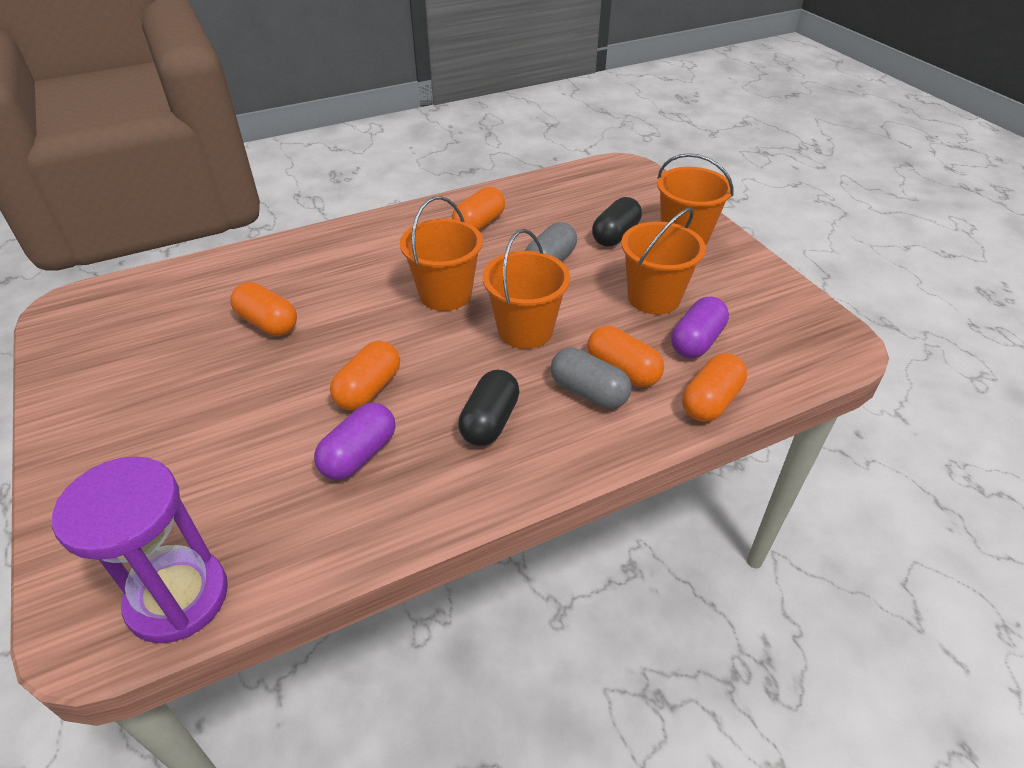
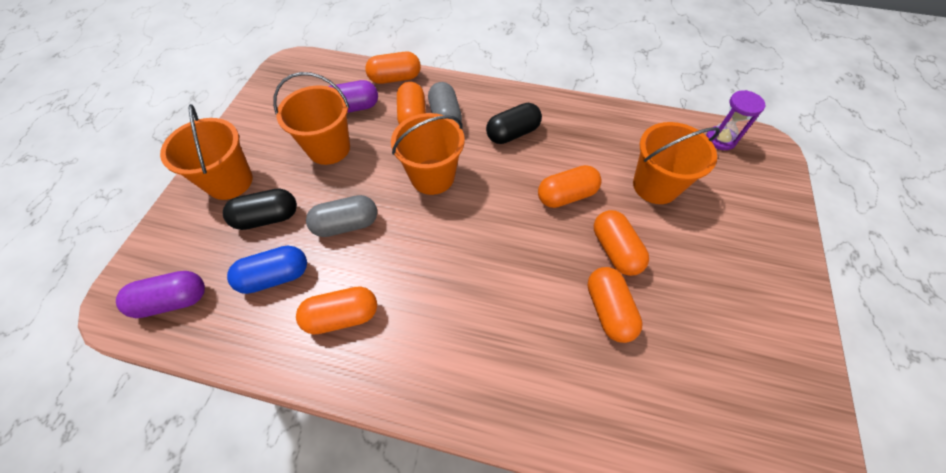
camera: 140 degrees left, 15 degrees up
(178, 598) = (720, 139): purple hourglass -> purple hourglass, size x0.56
(284, 368) = (615, 250): none -> orange capsule
(359, 455) = (598, 157): purple capsule -> purple capsule (173, 301)
(445, 294) = (451, 245): orange bucket -> orange bucket (655, 186)
(554, 216) = (275, 276): none -> blue capsule

